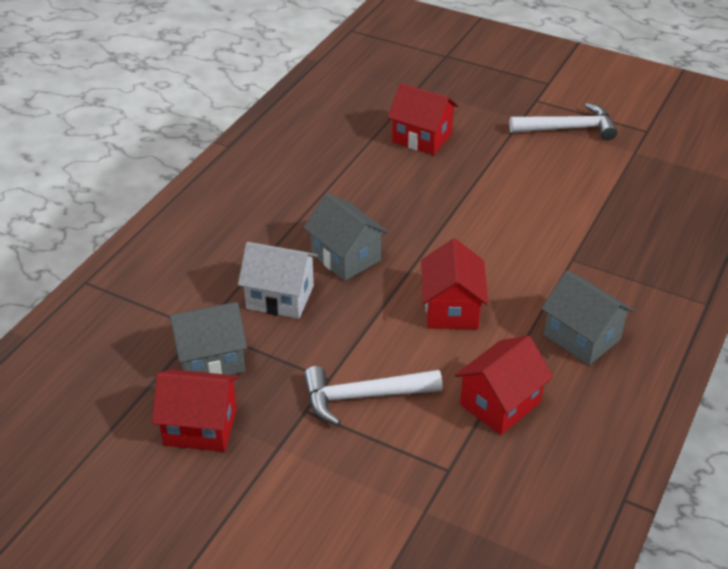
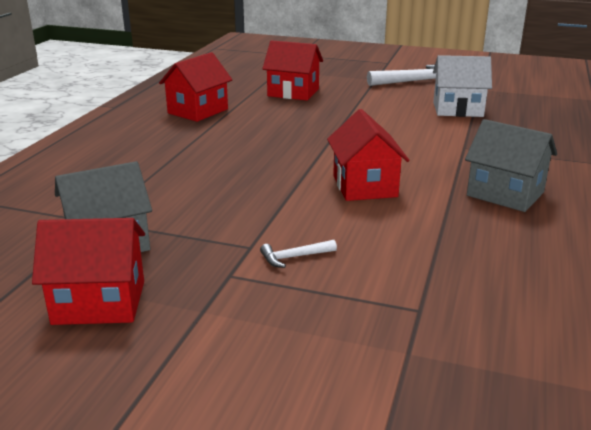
camera: 10 degrees left, 15 degrees down
(280, 297) = (181, 192): white house -> white house (457, 109)
(346, 257) = (244, 161): grey house -> none
(363, 397) = (294, 257): white hammer -> white hammer, size x0.47
(500, 403) = (449, 248): red house -> red house (198, 111)

